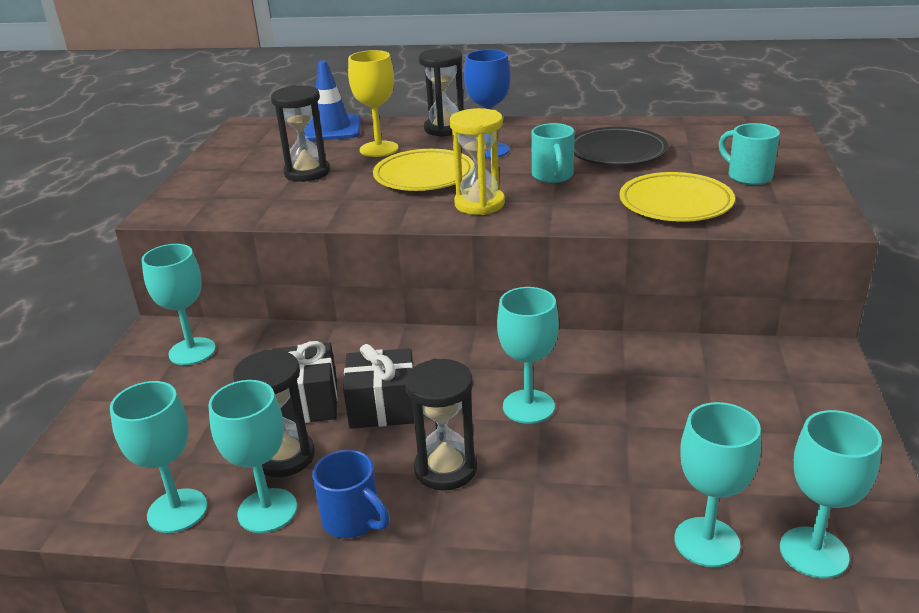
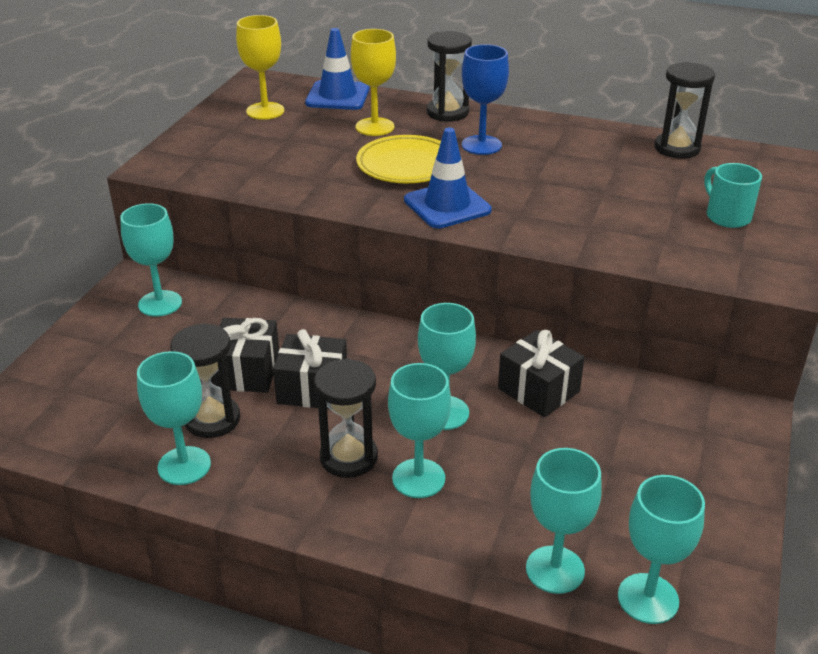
camera: 10 degrees right, 5 degrees up
(177, 511) = (110, 451): turquoise goblet -> turquoise goblet (418, 478)
(263, 150) = (265, 111): none -> yellow goblet
(307, 172) = (297, 144): black hourglass -> black hourglass (677, 148)
(353, 520) = (253, 488): blue mug -> none
(479, 204) = (447, 205): yellow hourglass -> blue traffic cone
(553, 176) = (531, 185): turquoise mug -> none
(613, 369) = (538, 390): none -> black gift
(617, 152) = (607, 167): black plate -> none
(675, 203) = (638, 236): yellow plate -> none

